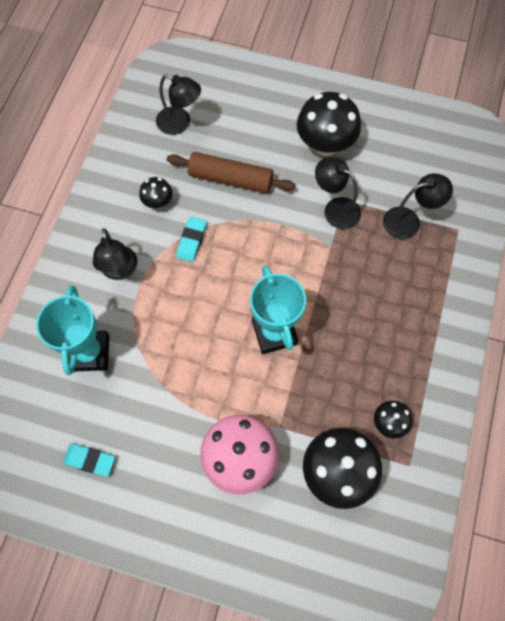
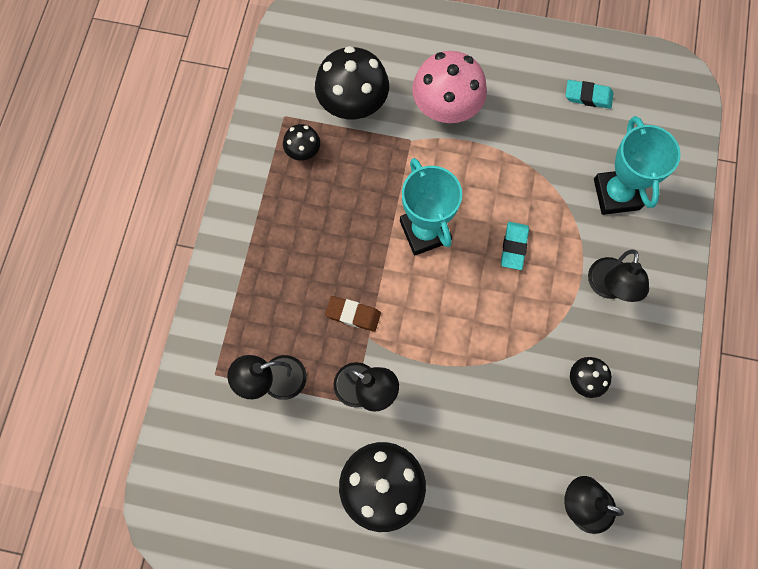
camera: 175 degrees right, 5 degrees up
(120, 270) = (608, 287): black lamp -> black lamp turned 150 degrees counterclockwise
(192, 241) = (533, 332): turquoise eraser -> turquoise eraser (514, 247)
(231, 179) = (499, 422): brown rolling pin -> none
(343, 266) = (353, 314): none -> brown eraser

